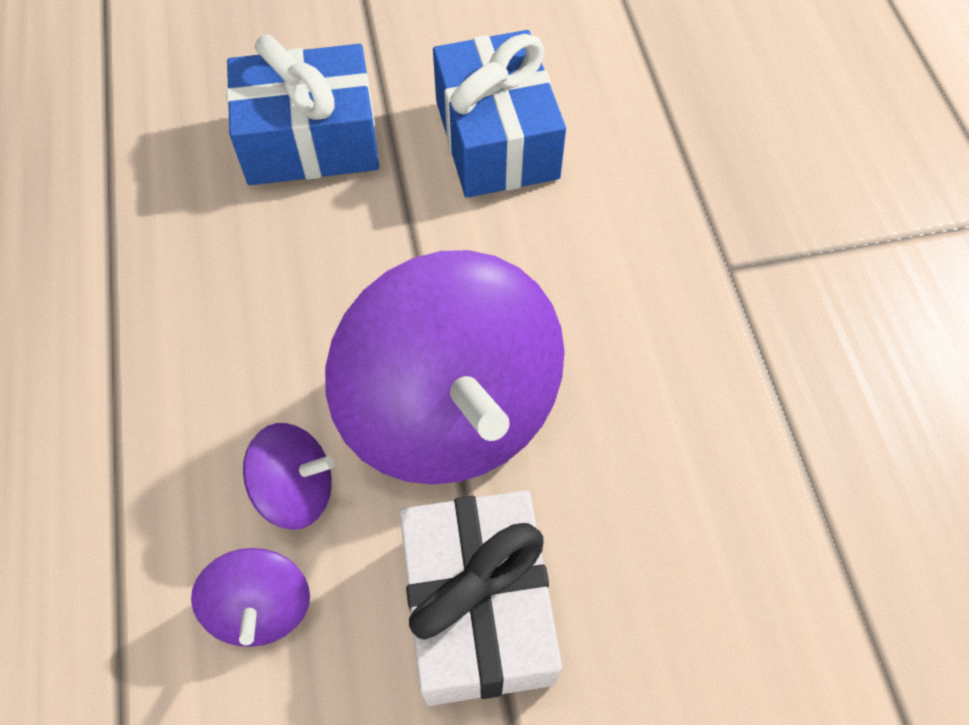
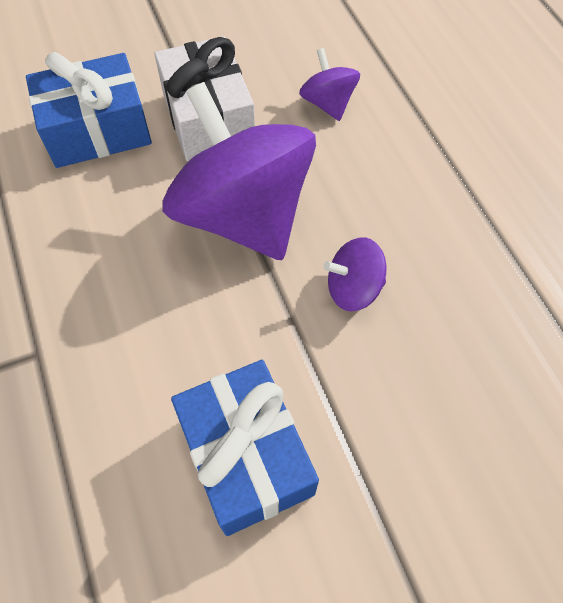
camera: 170 degrees right, 0 degrees up
(296, 490) = (329, 158): purple spinning top -> purple spinning top (353, 288)
(310, 140) = (421, 423): blue gift -> blue gift (97, 130)

